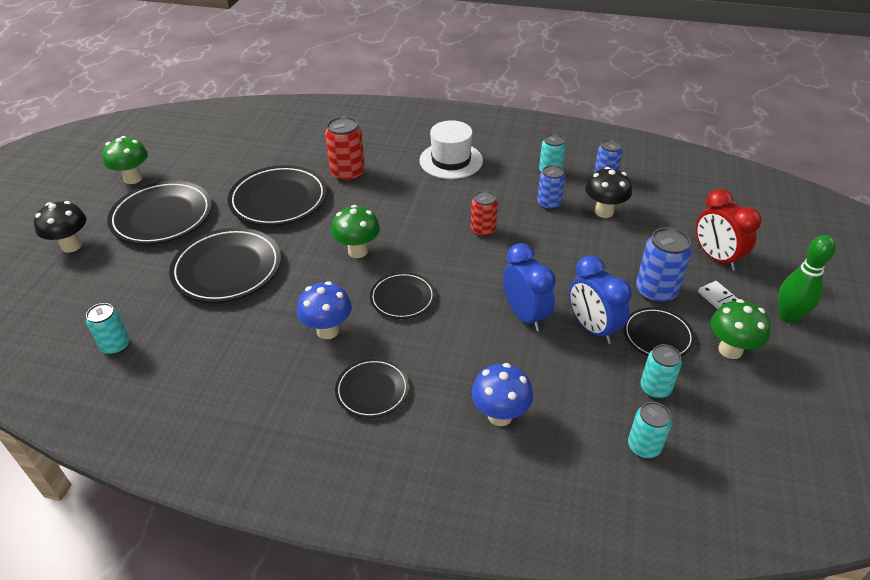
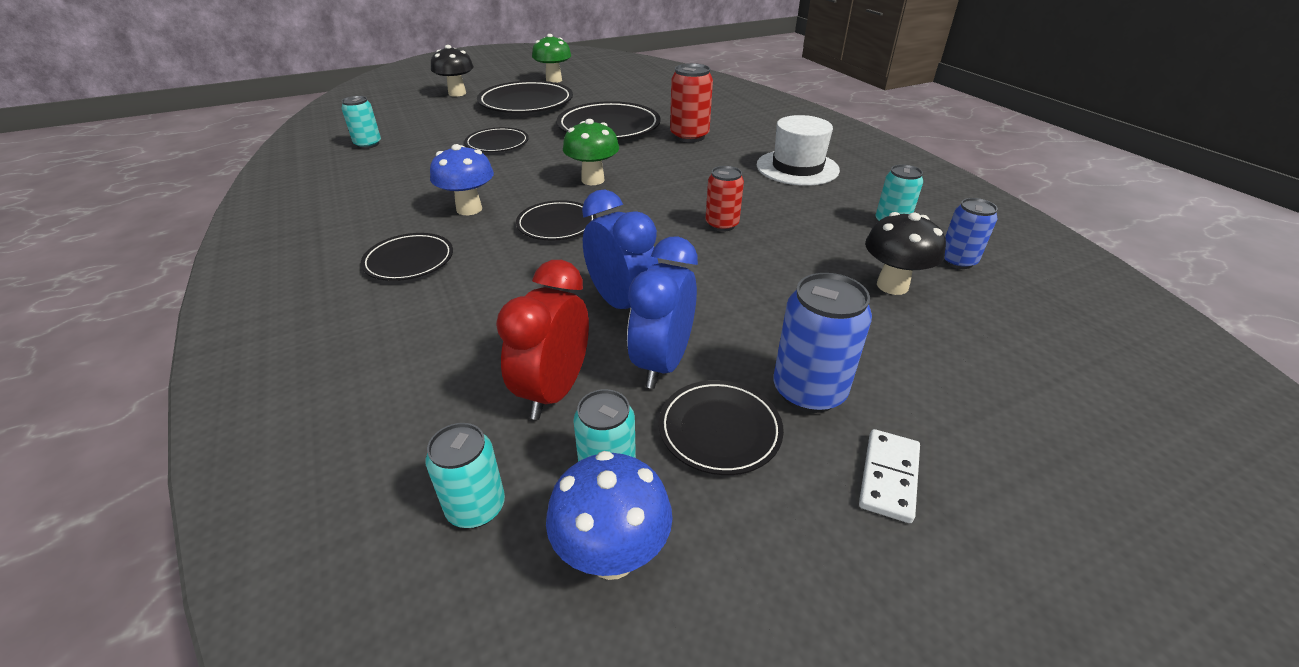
camera: 50 degrees right, 5 degrees down
(227, 269) = (497, 143): black plate -> black plate, size x0.57
(500, 415) = (436, 352): blue mushroom -> blue mushroom (612, 556)
(525, 315) = (621, 304): blue clock -> blue clock turned 60 degrees counterclockwise
(549, 204) = (835, 244): blue can -> none
(716, 258) = (979, 426): red clock -> red clock (554, 391)
(730, 350) = (789, 532): green mushroom -> none
(788, 316) = (982, 588): green bowling pin -> none

